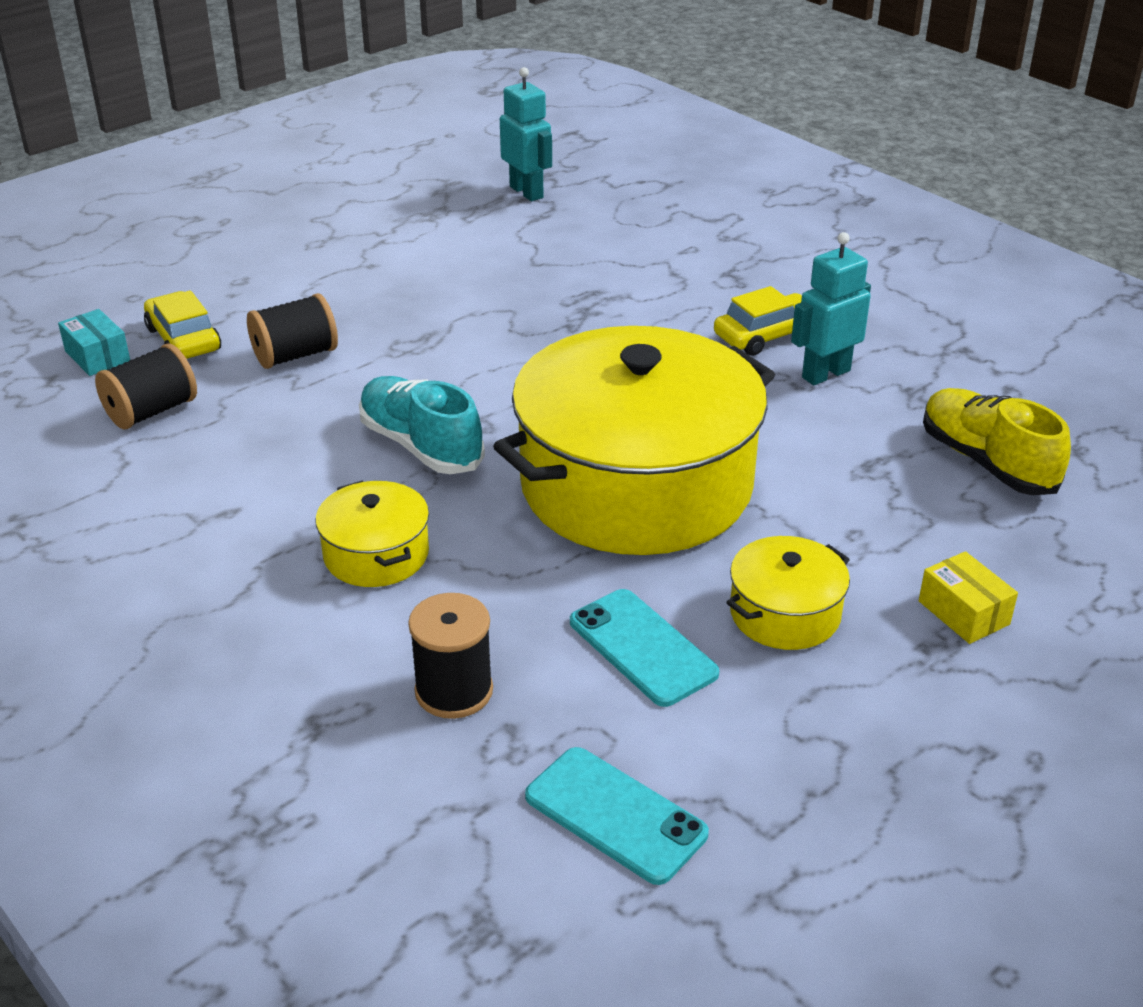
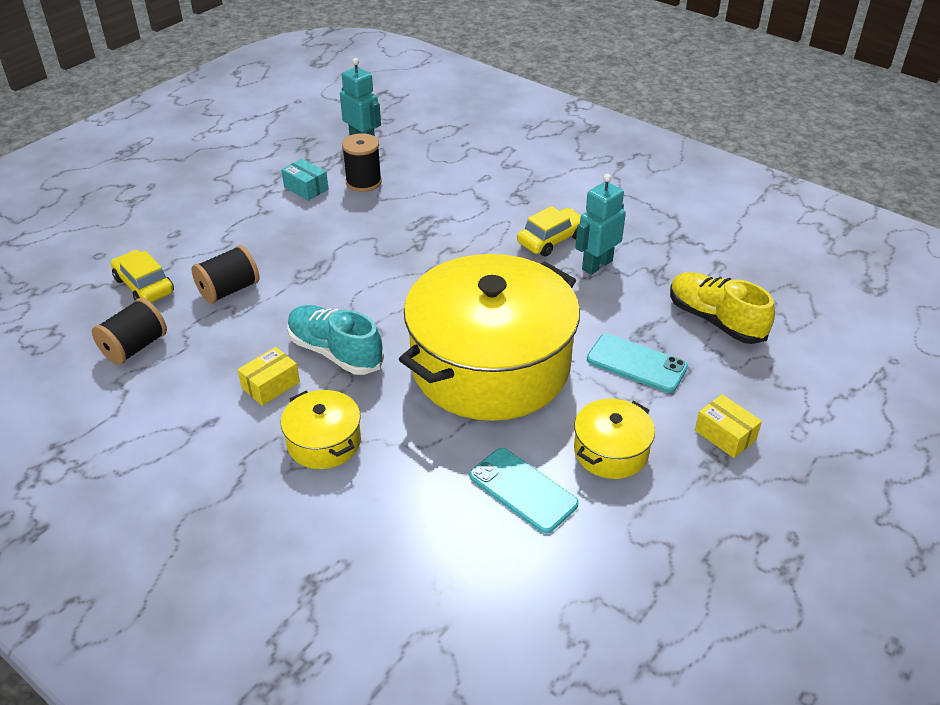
camera: 10 degrees left, 5 degrees up
(97, 356) = (83, 306): turquoise box -> turquoise box (306, 188)
(321, 476) = (271, 385): none -> yellow box
(454, 691) = (403, 542): black spool -> black spool (363, 182)
(615, 815) = (534, 620): turquoise phone -> turquoise phone (636, 363)

